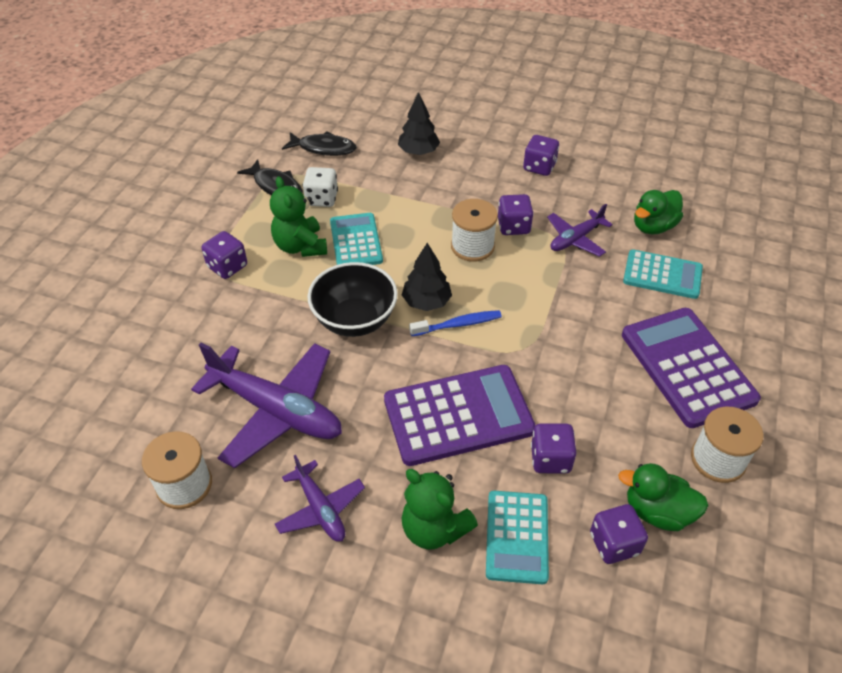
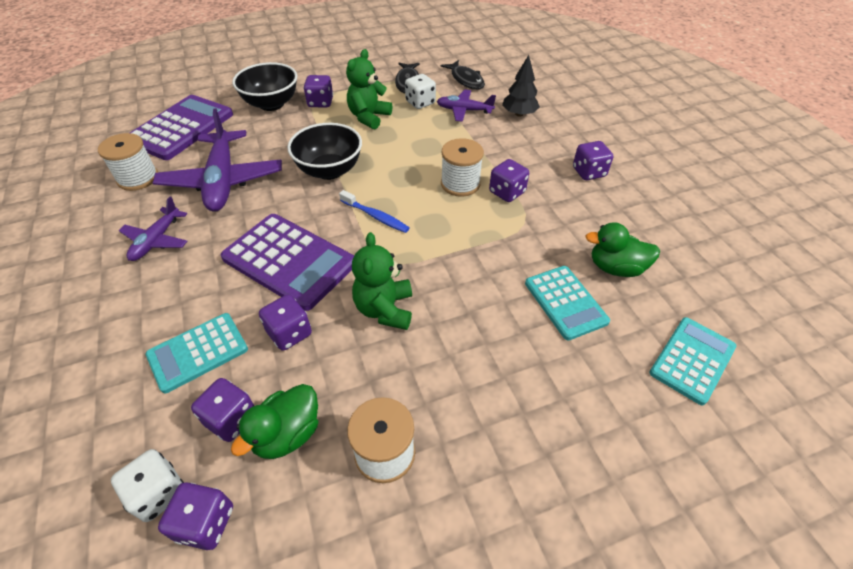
camera: 50 degrees right, 0 degrees up
(178, 305) = (271, 104): none -> black bowl
(356, 241) = (400, 134): turquoise calculator -> turquoise calculator (692, 360)
(426, 302) = (381, 191): black tree -> none
(434, 528) = (176, 302): green teddy bear -> green teddy bear (385, 309)
(575, 239) = (538, 230): purple plane -> purple plane (464, 110)
(653, 627) = (159, 493): none -> white dice
(657, 511) = (287, 434): green duck -> green duck turned 120 degrees counterclockwise
(687, 367) = (475, 374): purple calculator -> purple calculator (181, 128)
(703, 604) = (206, 523): none -> purple dice

